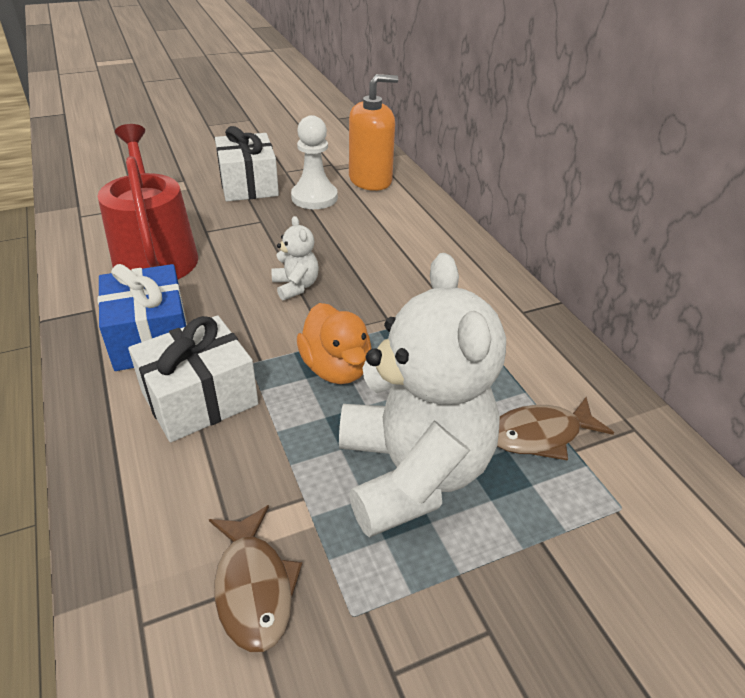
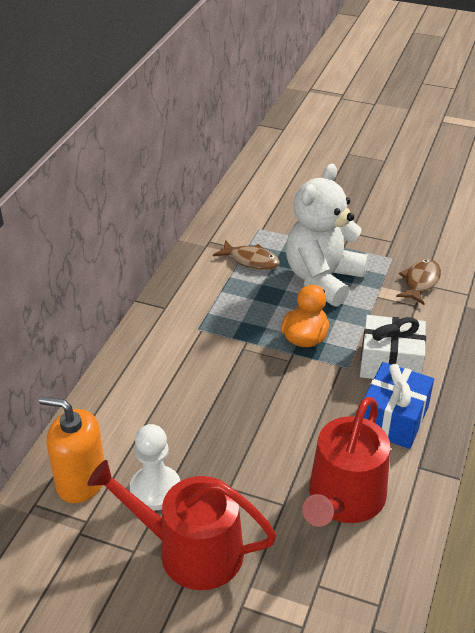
camera: 135 degrees left, 0 degrees up
(248, 185) = (190, 550): white gift -> red watering can
(295, 286) = (270, 403): white teddy bear -> none

